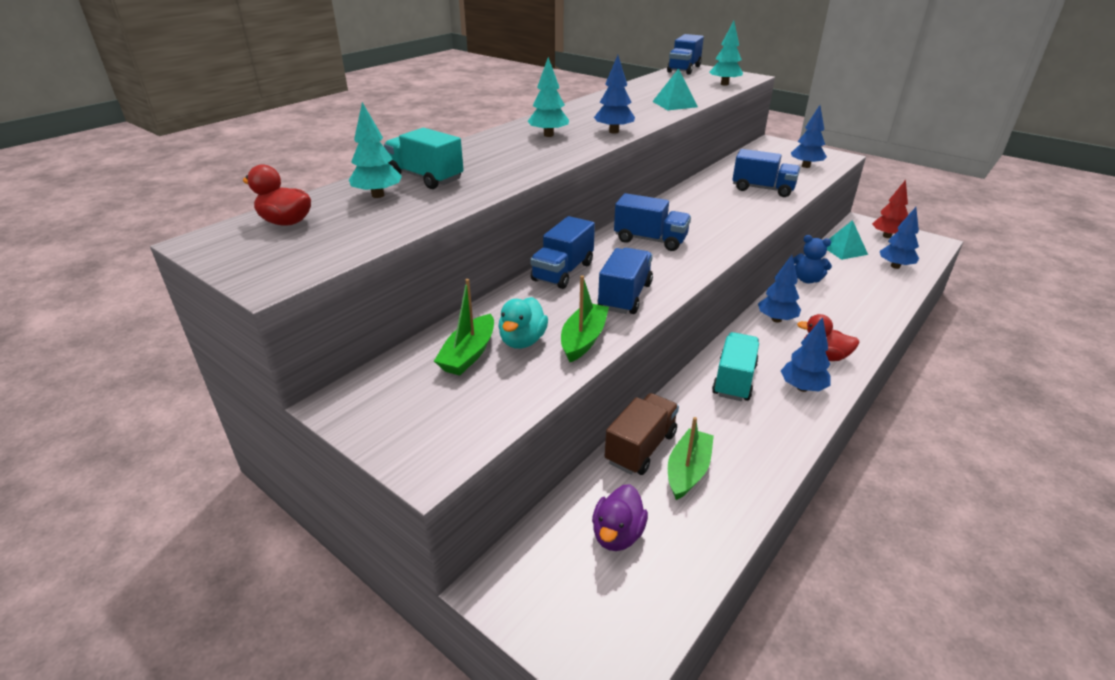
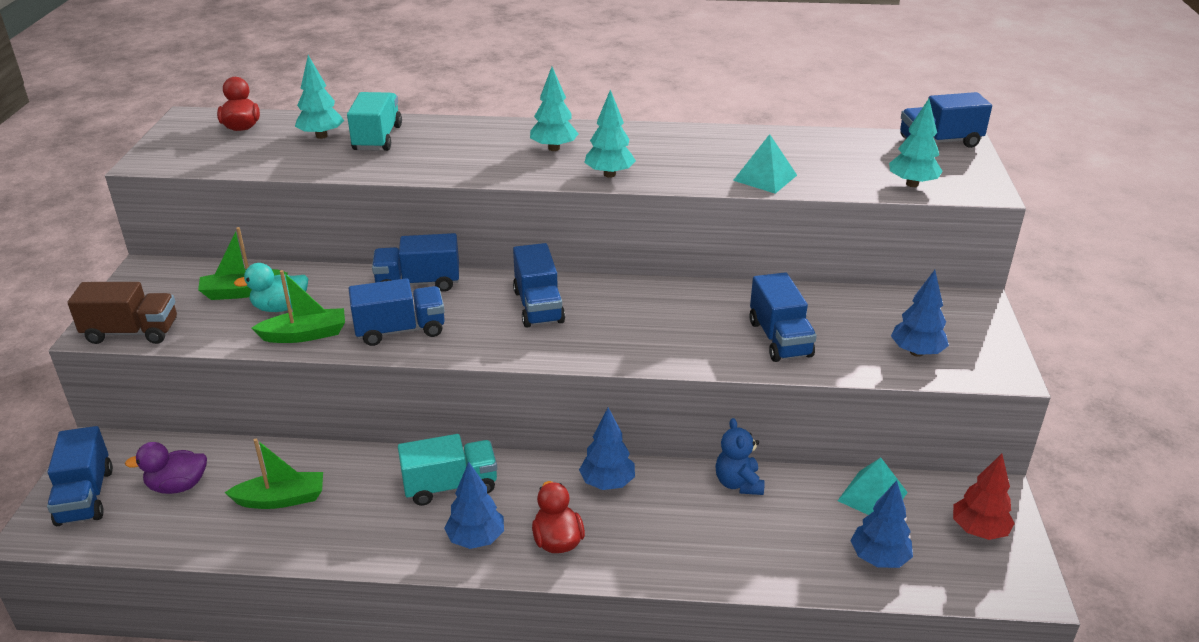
camera: 55 degrees right, 0 degrees up
(578, 615) = (85, 496): none -> blue truck
(613, 131) = (609, 174): blue tree -> turquoise tree
(641, 448) = (296, 461): brown truck -> brown truck (132, 332)

